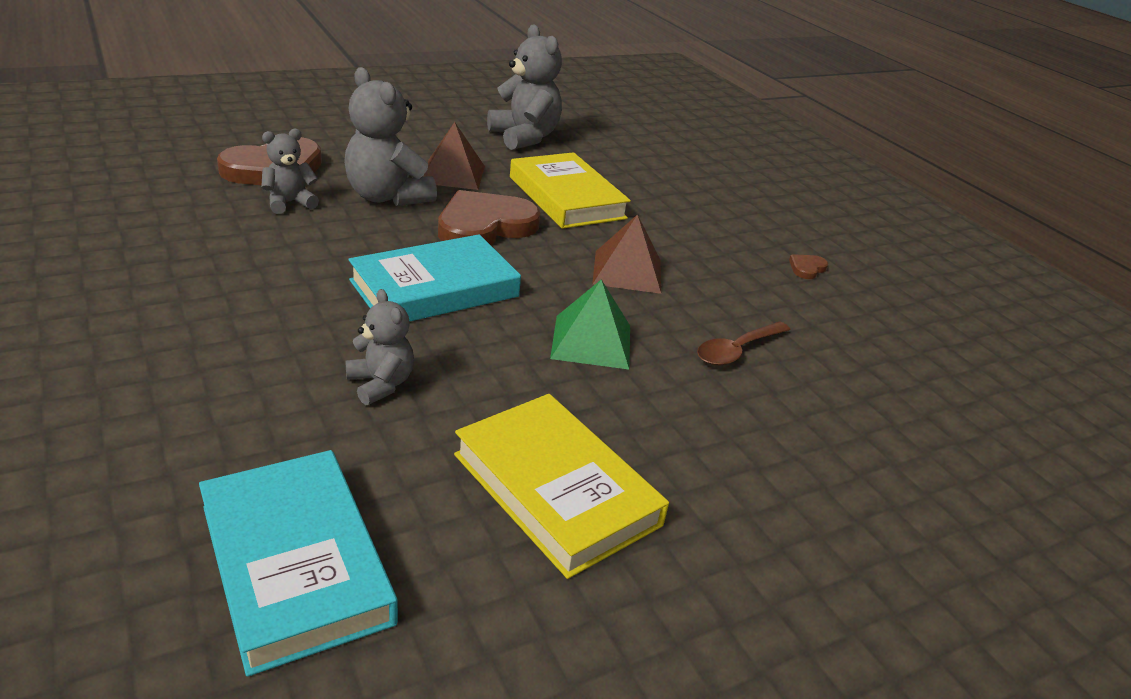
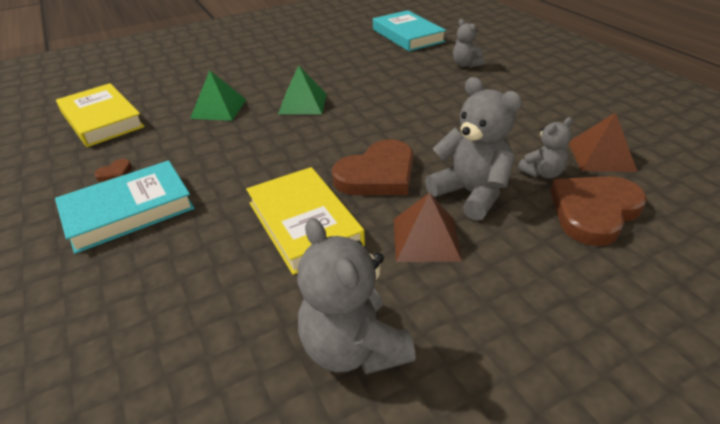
camera: 175 degrees left, 5 degrees up
(381, 384) = (405, 76): grey teddy bear -> grey teddy bear (465, 65)
(435, 289) = (398, 120): turquoise book -> turquoise book (128, 210)
(556, 489) = (326, 55): yellow book -> yellow book (102, 120)
(627, 271) = (267, 149): brown pyramid -> brown pyramid (601, 156)
(737, 350) = (219, 108): brown spoon -> green pyramid

